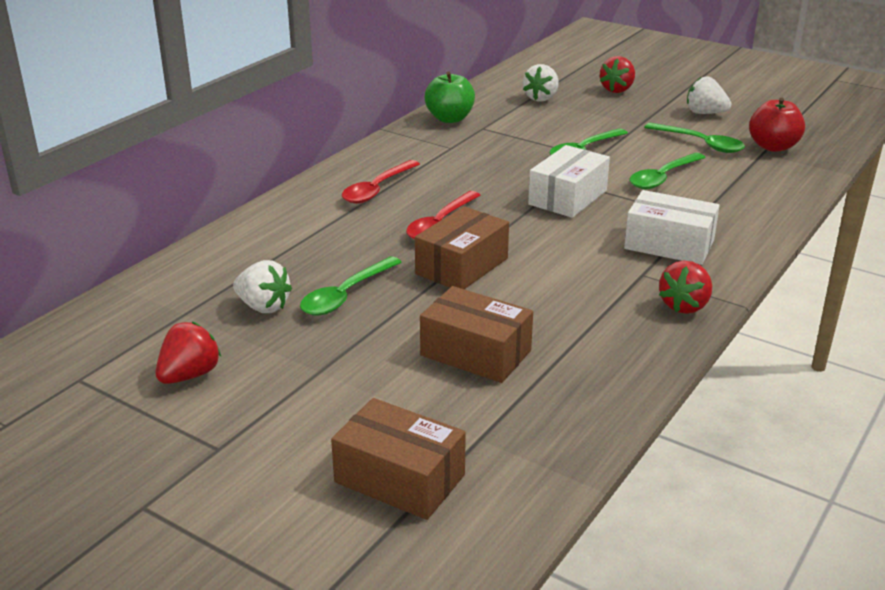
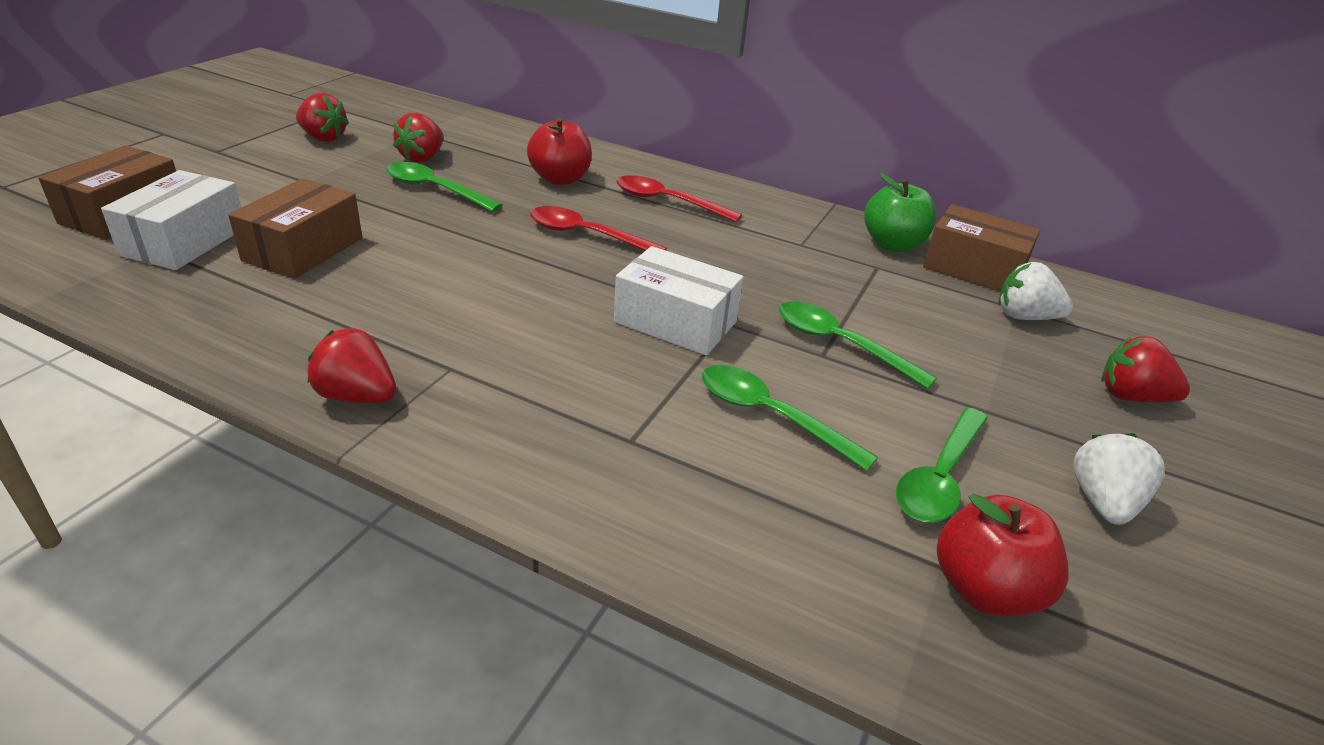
camera: 80 degrees right, 5 degrees up
(263, 306) = (422, 158): white strawberry -> red strawberry
(325, 234) = (560, 179): none -> red apple
(461, 266) = (486, 245): brown box -> brown box (973, 268)
(669, 244) = (536, 400): white box -> white box (185, 241)

